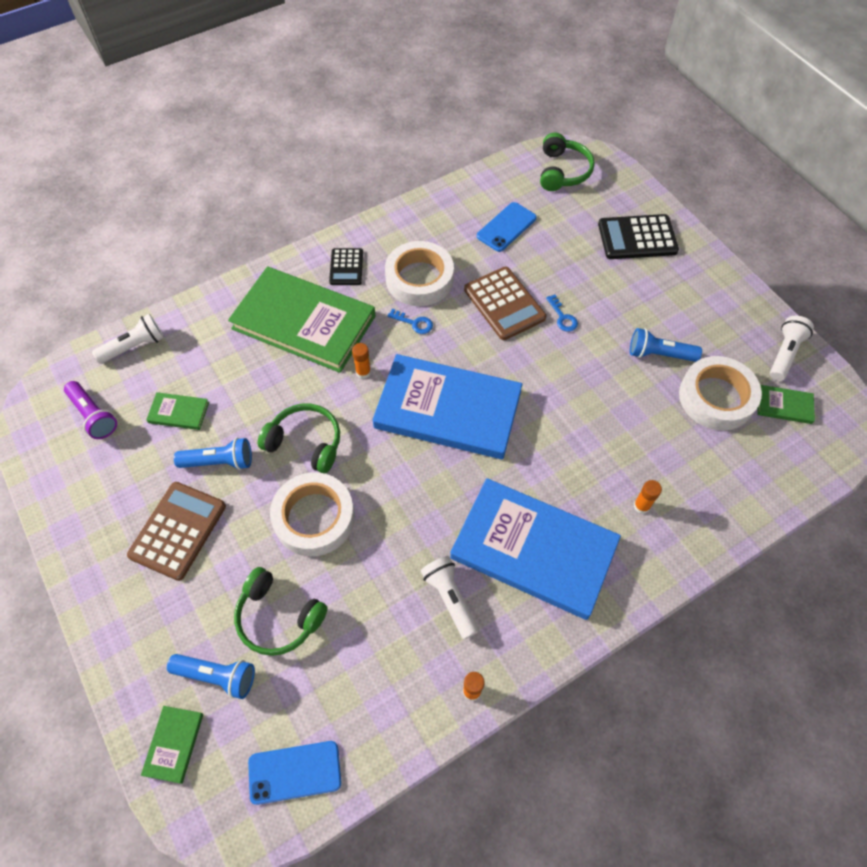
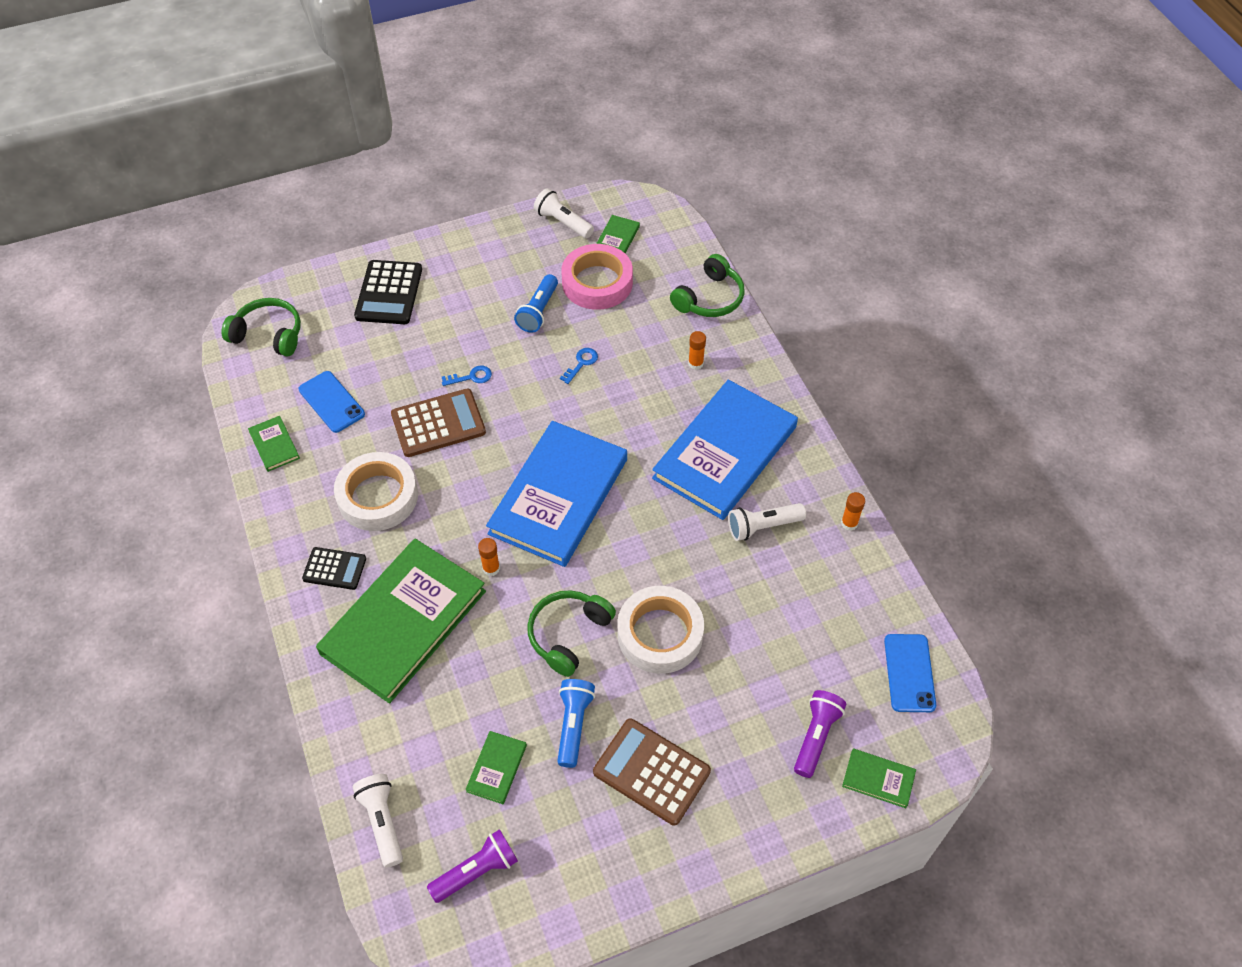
camera: 80 degrees left, 5 degrees down
(217, 676) = (816, 736): blue flashlight -> purple flashlight
(278, 617) = (762, 676): green headphones -> green headphones (709, 298)
(414, 323) = (439, 510): blue key -> blue key (581, 363)
(454, 202) = (274, 445): none -> green book
(716, 397) = (597, 282): white tape -> pink tape

